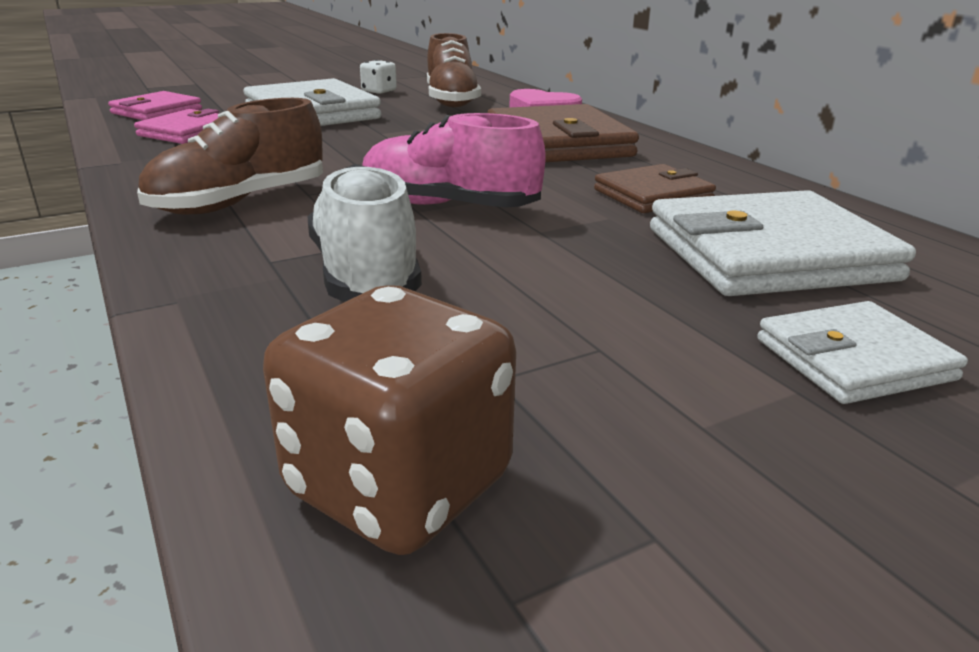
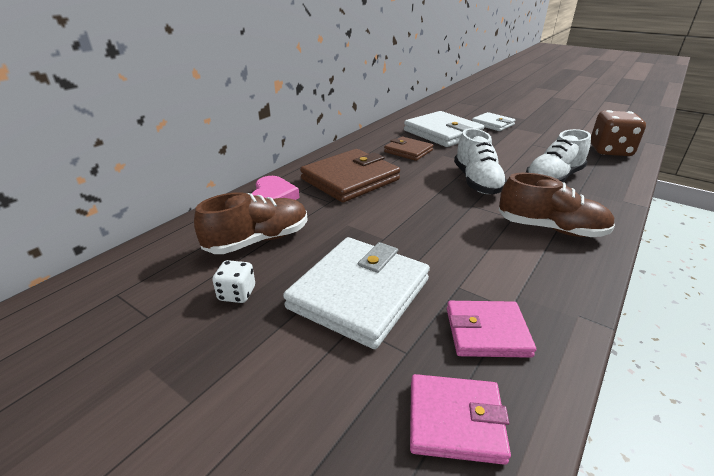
camera: 115 degrees left, 5 degrees up
(449, 206) = (476, 182): pink shoe -> white shoe

